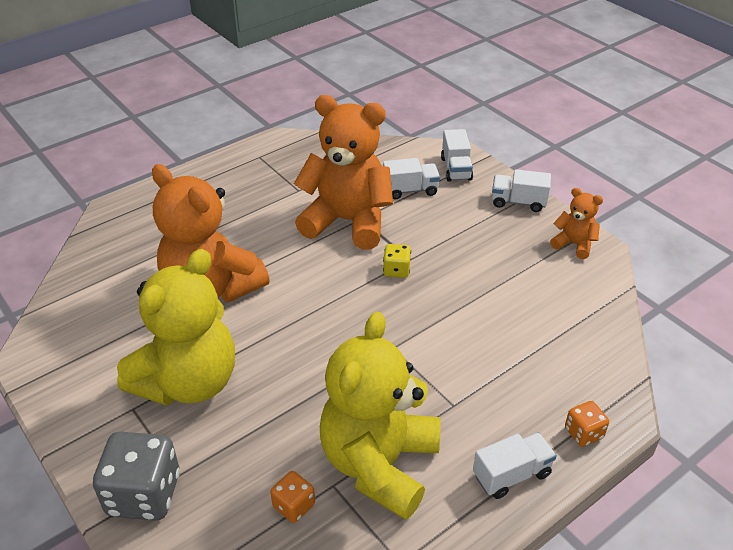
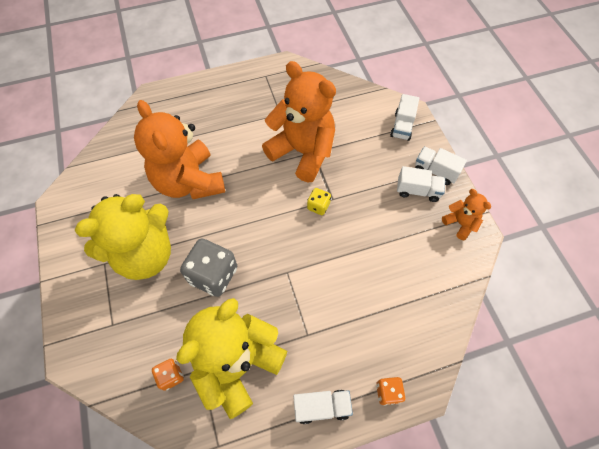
camera: 20 degrees right, 20 degrees up
(144, 494) = (86, 332): grey dice -> grey dice (213, 275)
(410, 190) = (359, 136): white truck -> white truck (417, 191)

